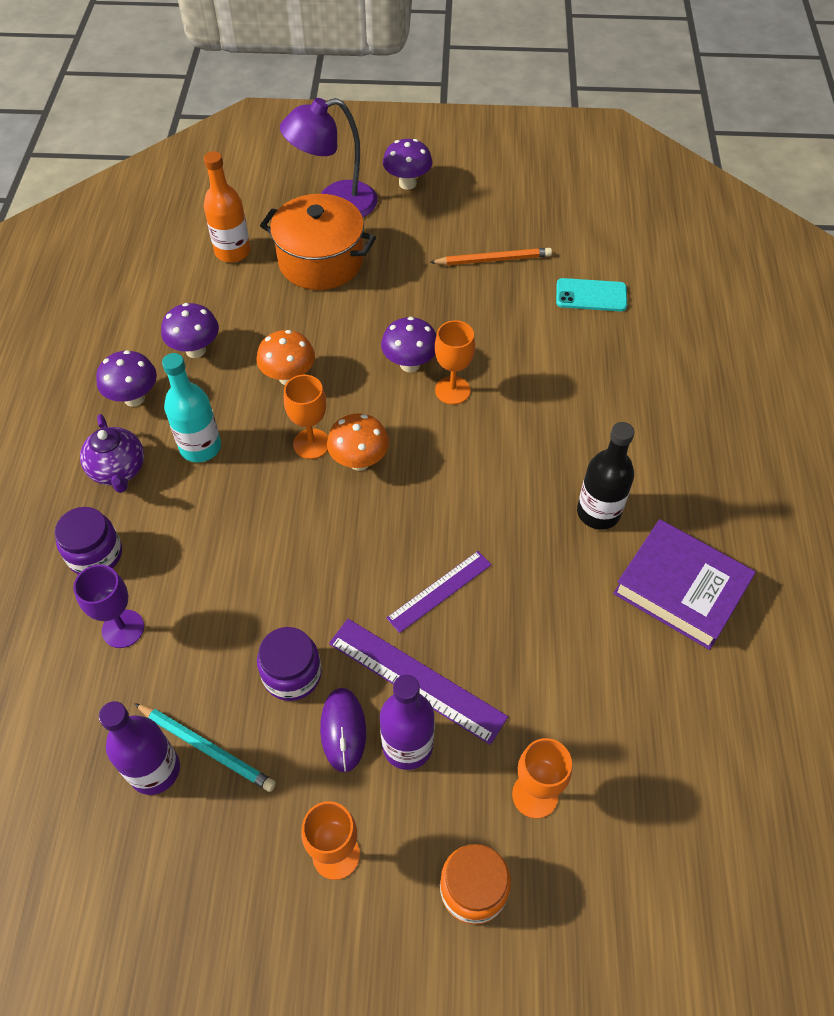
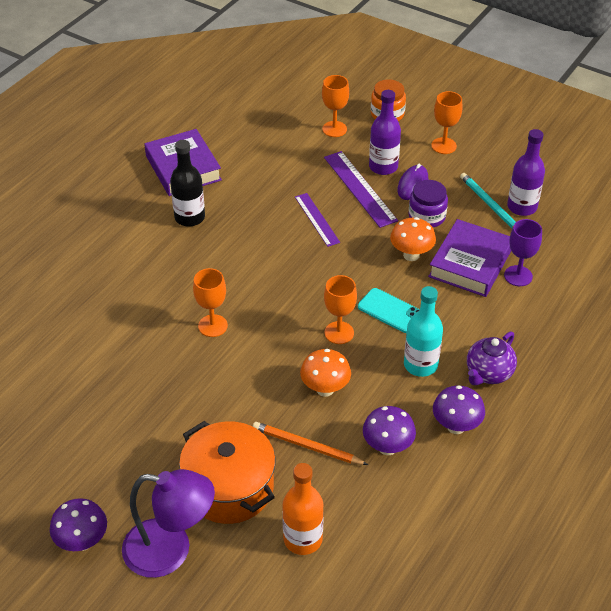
camera: 150 degrees left, 10 degrees down
(95, 554) = (523, 324): purple jar -> none
(119, 471) = (488, 373): purple teapot -> purple teapot turned 150 degrees counterclockwise
(196, 618) = (470, 263): none -> purple book
(359, 461) = (313, 307): orange mushroom -> orange mushroom (411, 255)
(410, 364) = (227, 358): purple mushroom -> none
(439, 591) = (316, 219): purple ruler -> purple ruler turned 75 degrees clockwise
(493, 259) = (85, 417): orange pencil -> orange pencil (307, 446)
(591, 295) = (44, 350): turquoise phone -> turquoise phone (390, 311)

